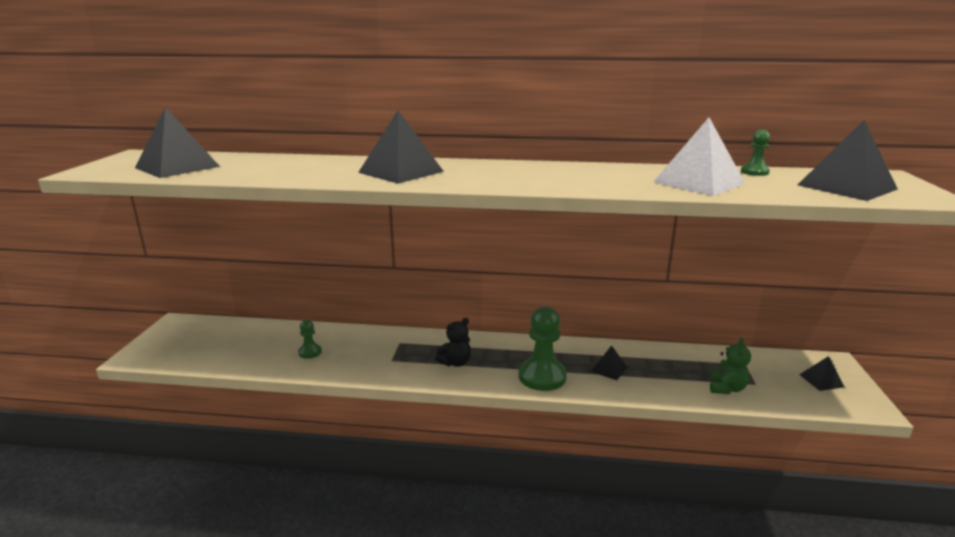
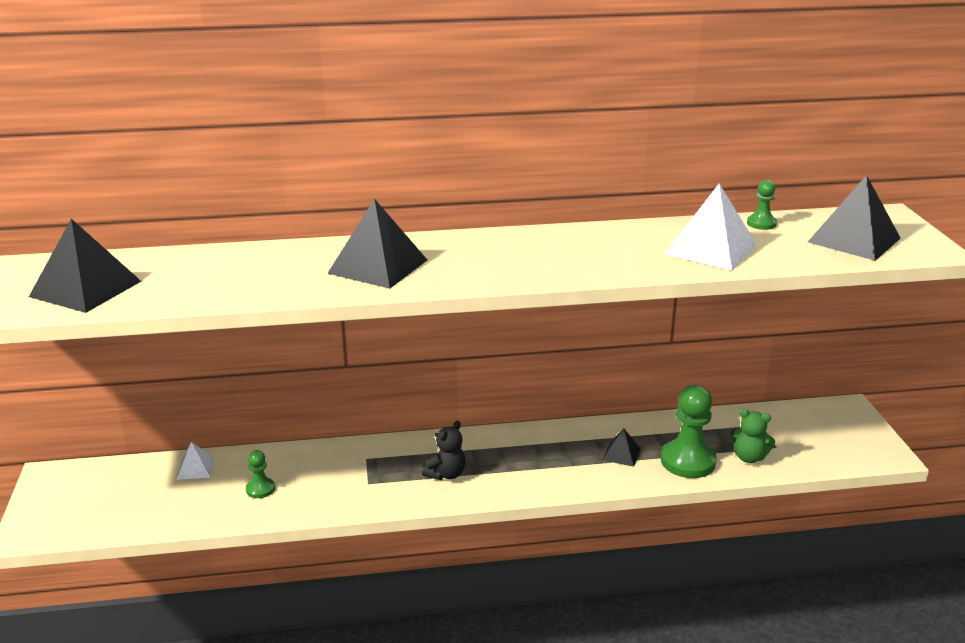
camera: 15 degrees left, 5 degrees up
(274, 332) = (195, 468): none -> white pyramid
(542, 376) = (552, 475): green pawn -> green pawn (688, 461)
(726, 388) = (749, 457): green teddy bear -> green teddy bear turned 105 degrees clockwise
(821, 380) = (839, 432): black pyramid -> none

